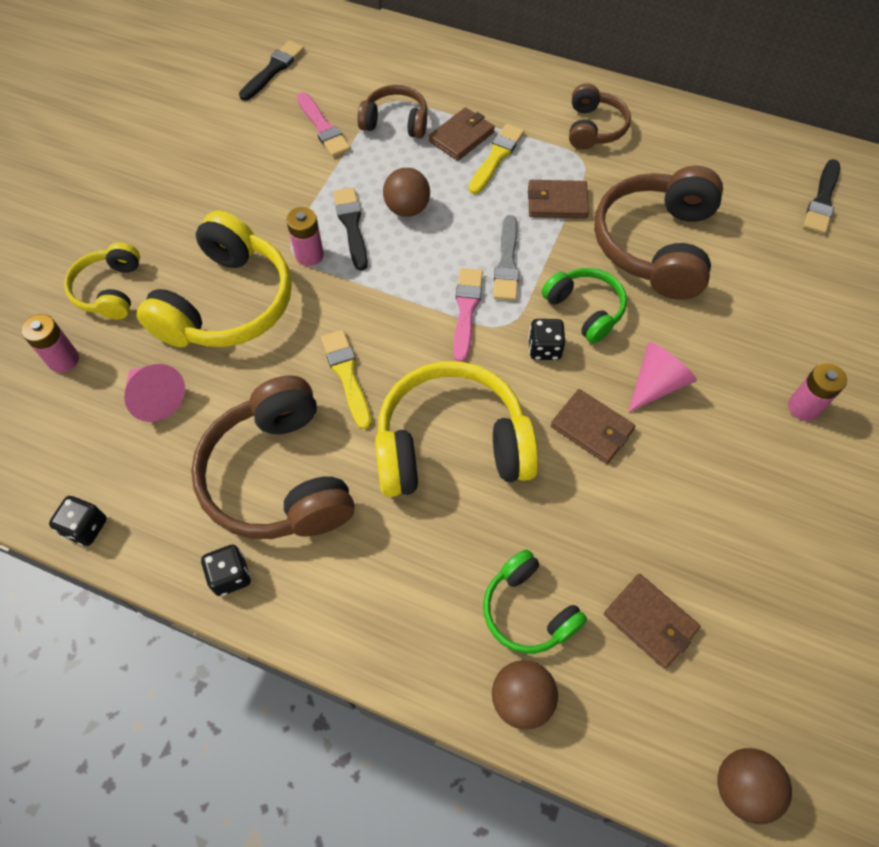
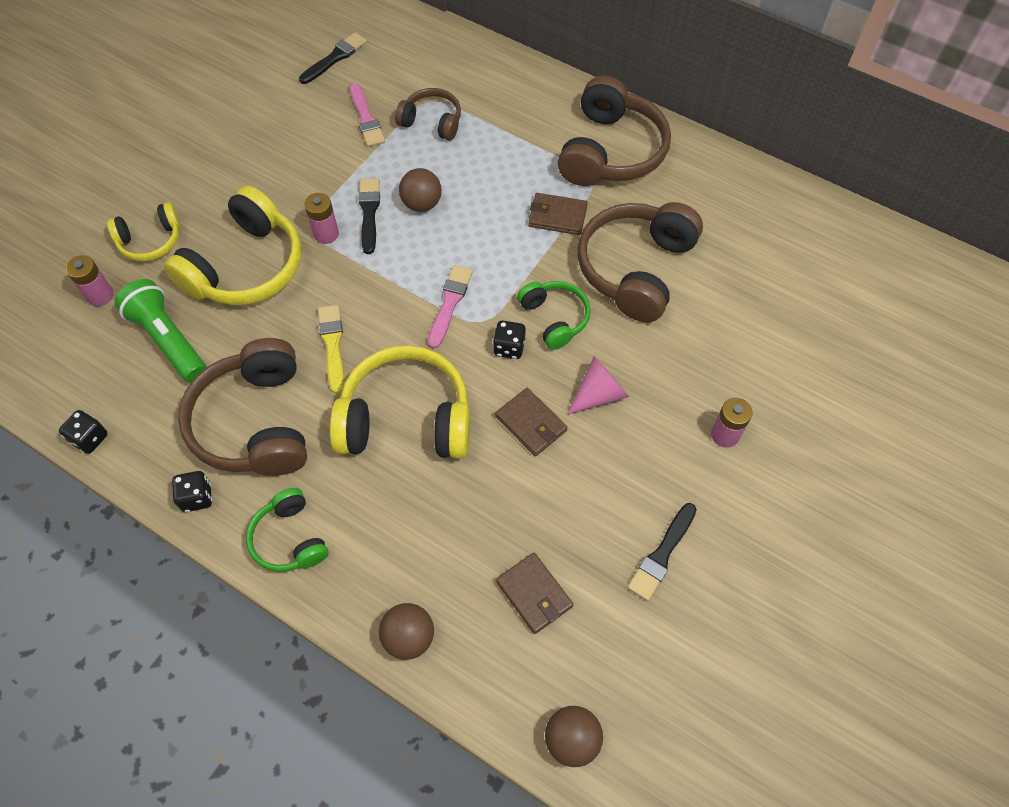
camera: 10 degrees right, 0 degrees up
(110, 290) = (151, 241): yellow headphones -> yellow headphones turned 120 degrees counterclockwise
(155, 398) = (168, 339): pink cone -> green flashlight
(461, 137) = (487, 143): brown wallet -> none
(496, 157) = (514, 167): yellow brush -> none
(507, 263) = (497, 265): grey brush -> none
(528, 610) = (433, 567): green headphones -> green headphones (289, 539)
(594, 128) = (610, 151): brown headphones -> brown headphones, size x1.80
(822, 200) = (803, 249): black brush -> black brush (662, 554)

